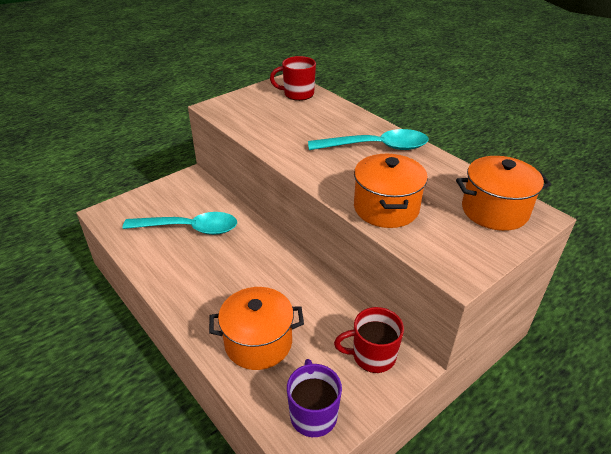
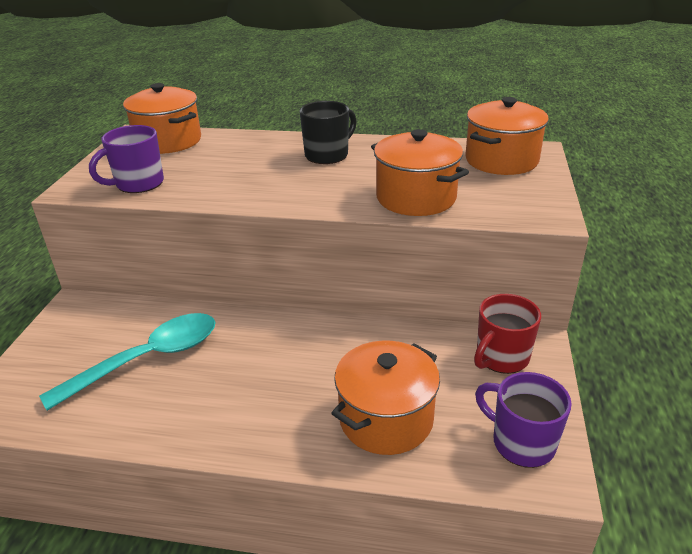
camera: 40 degrees left, 5 degrees down
(246, 118) = (138, 184): none -> purple mug
(297, 94) = (168, 141): red mug -> orange pot
(376, 147) = (328, 155): turquoise spoon -> black mug

